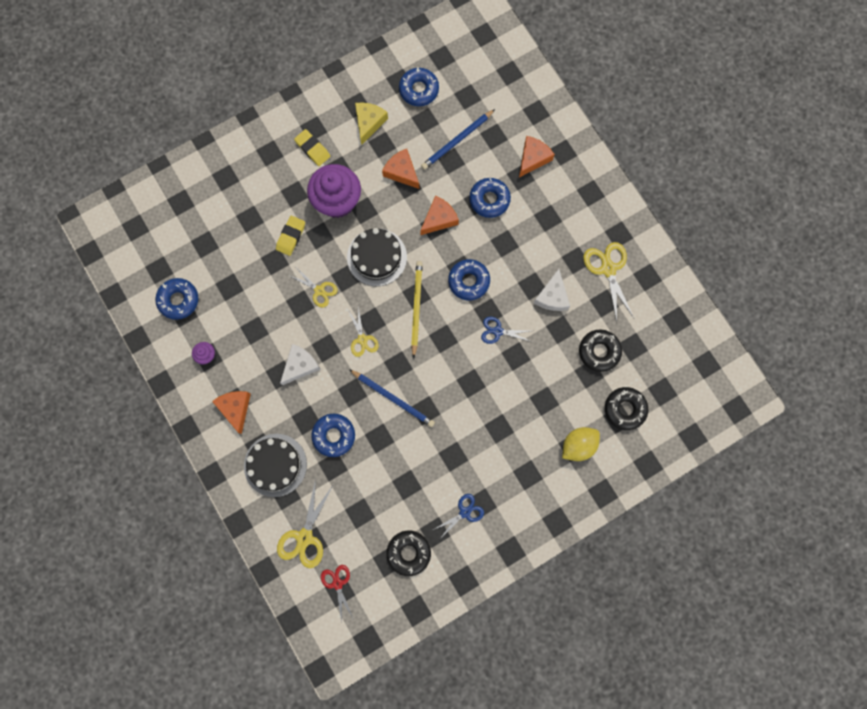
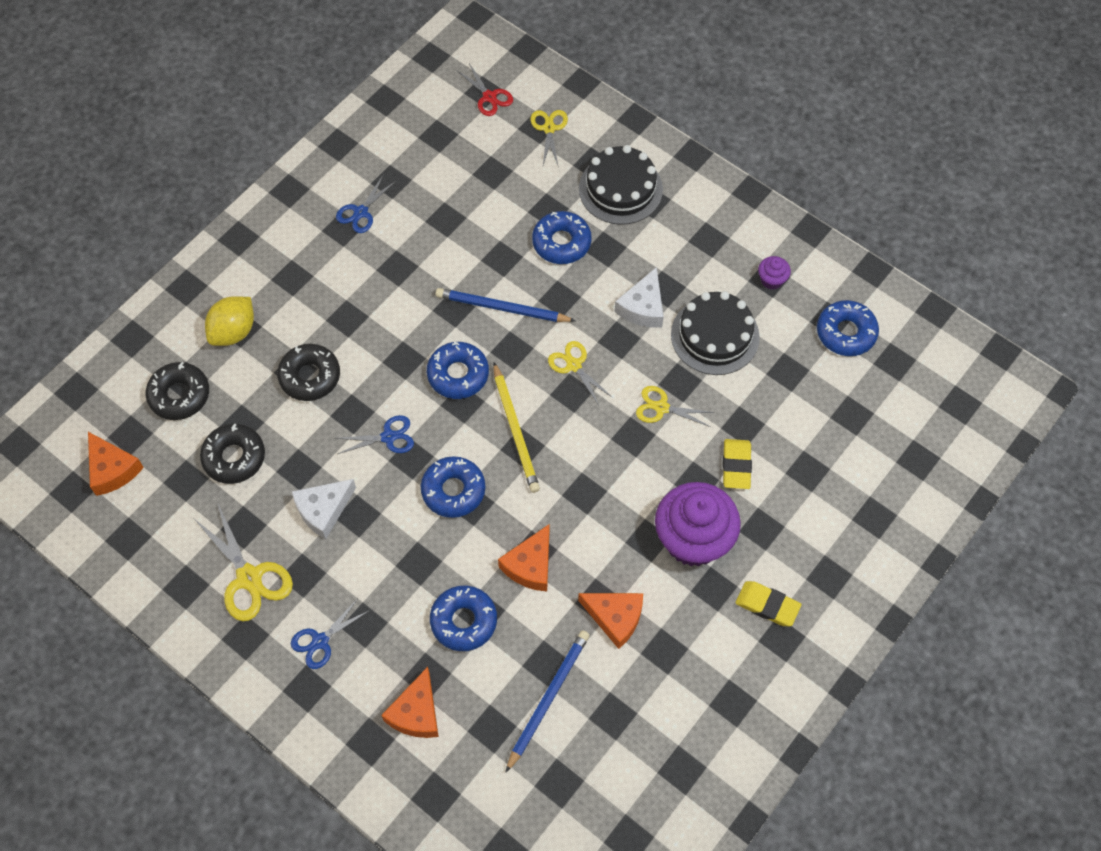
camera: 160 degrees right, 15 degrees down
(235, 408) = (702, 233): orange cheese -> orange cheese (112, 469)
(304, 537) = (549, 128): yellow scissors -> yellow scissors, size x0.63
(369, 122) = (700, 679): yellow cheese -> none
(377, 257) = (600, 479): black cake -> black cake (715, 335)
(408, 552) = (415, 151): black donut -> black donut (310, 376)
(419, 90) = (643, 765): blue donut -> blue donut (458, 374)
(552, 296) = (323, 510): white cheese -> white cheese turned 120 degrees counterclockwise
(576, 216) = (320, 641): none -> blue scissors

